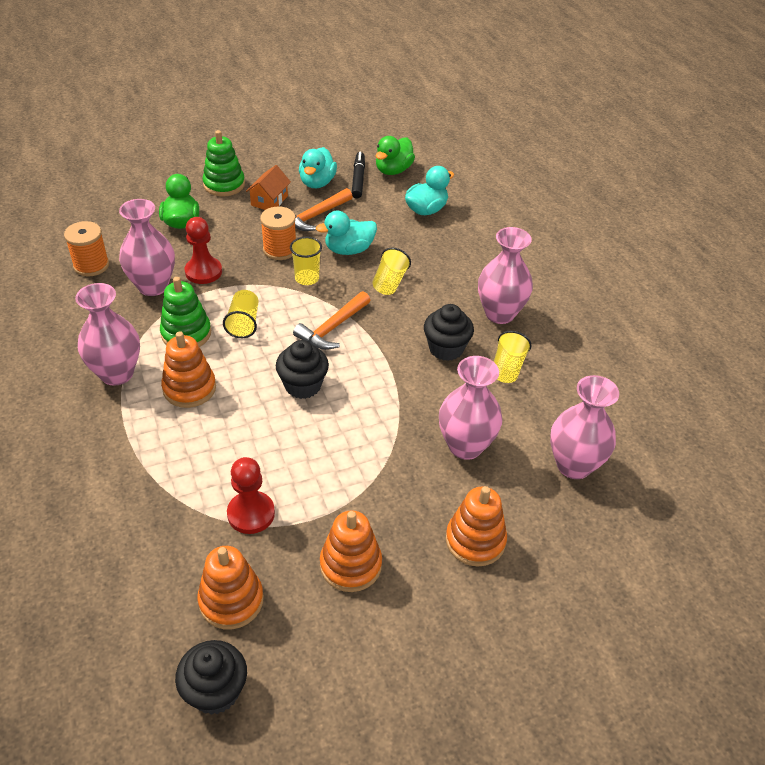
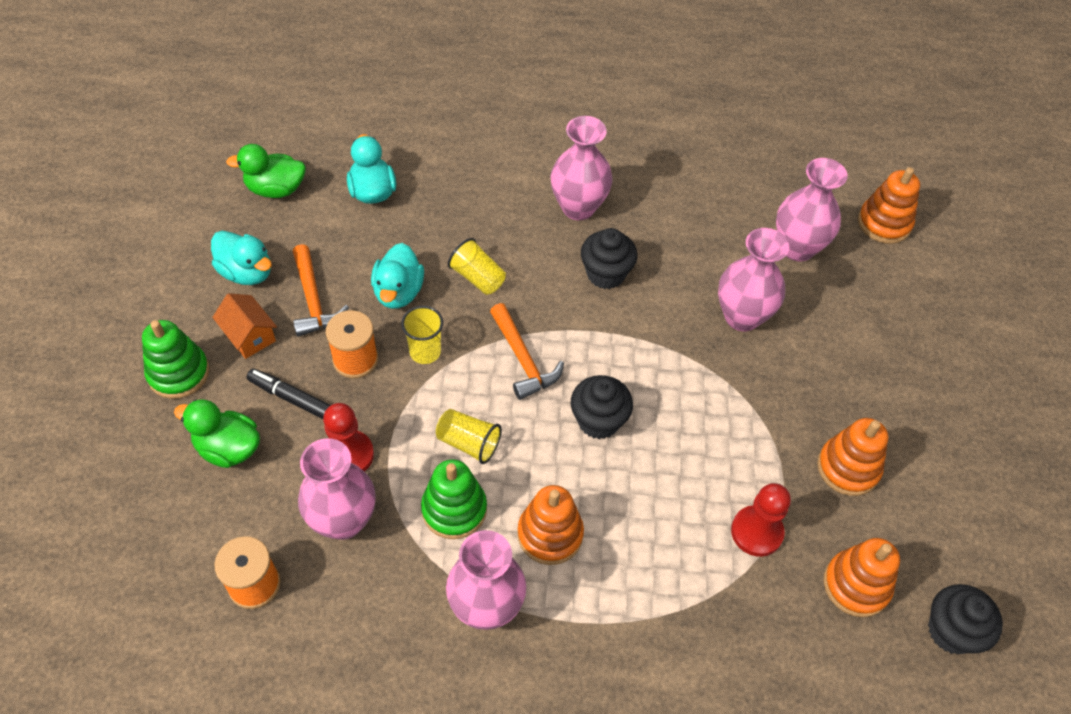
camera: 65 degrees left, 10 degrees up
(358, 179) = (269, 229): black marker -> black marker (294, 399)
(393, 170) = (276, 189): green duck -> green duck turned 120 degrees clockwise
(475, 540) = (853, 359): orange stacking toy -> orange stacking toy (884, 223)
(507, 368) = (657, 237): yellow cup -> none

